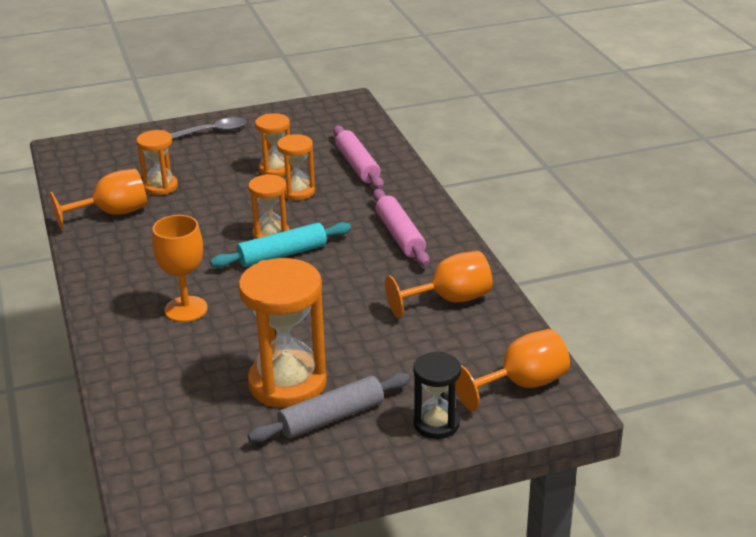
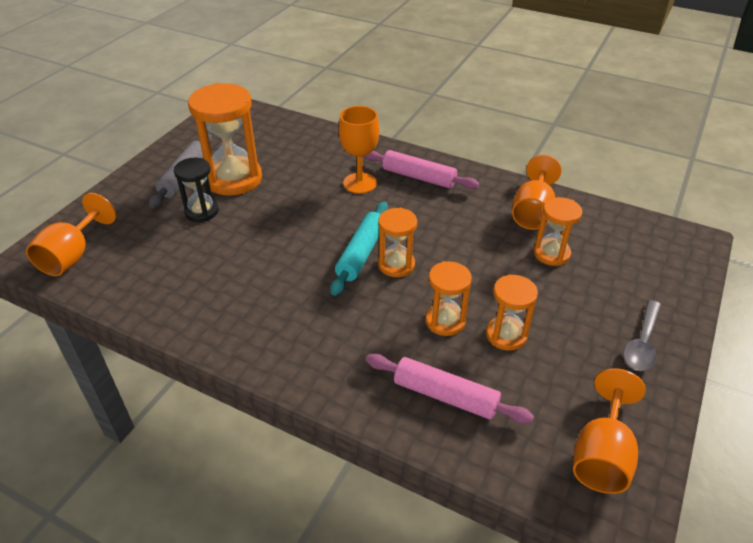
camera: 135 degrees right, 10 degrees up
(400, 235) = (293, 329): pink rolling pin -> pink rolling pin (418, 177)
(436, 424) = (115, 204): black hourglass -> black hourglass (201, 211)
(450, 300) = (184, 291): orange goblet -> orange goblet (601, 455)

